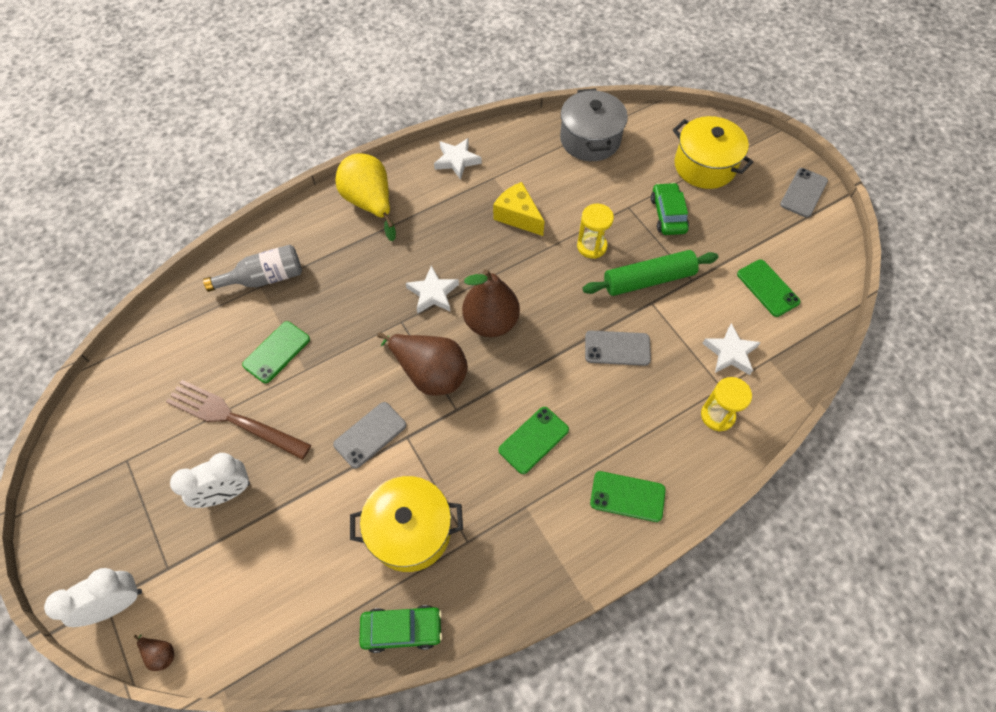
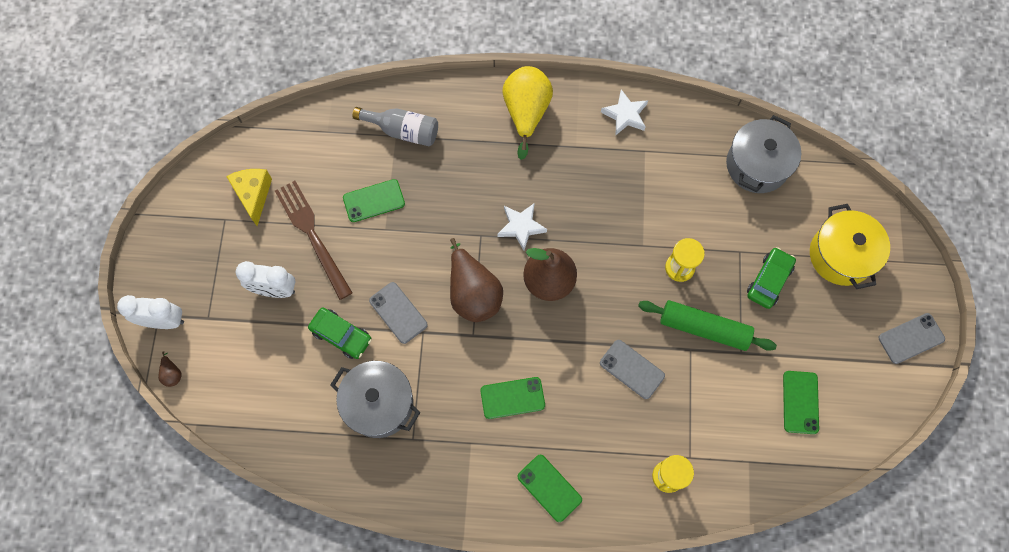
camera: 35 degrees right, 10 degrees up
(370, 435) = (398, 312): grey phone -> grey phone turned 60 degrees clockwise
(402, 629) = (329, 467): green car -> green car (341, 335)
(410, 531) = (379, 404): yellow pot -> grey pot
(518, 216) = (638, 200): yellow cheese -> yellow cheese (253, 195)
(730, 353) = (721, 434): white star -> none

